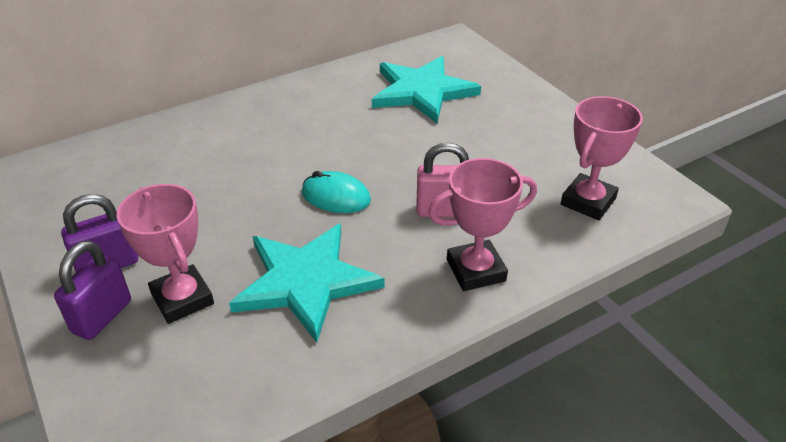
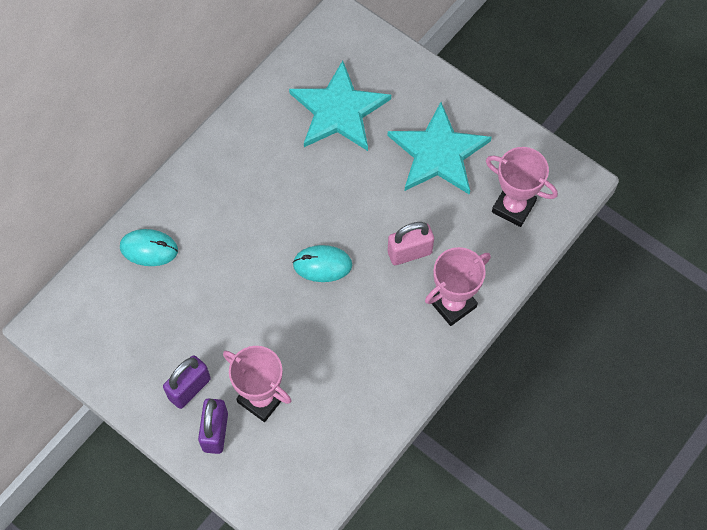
camera: 20 degrees left, 25 degrees up
(164, 142) = (149, 249): none -> turquoise mouse
(306, 281) = (339, 354): turquoise star -> turquoise star (438, 153)
(588, 201) = (513, 207): pink trophy -> pink trophy turned 75 degrees counterclockwise

